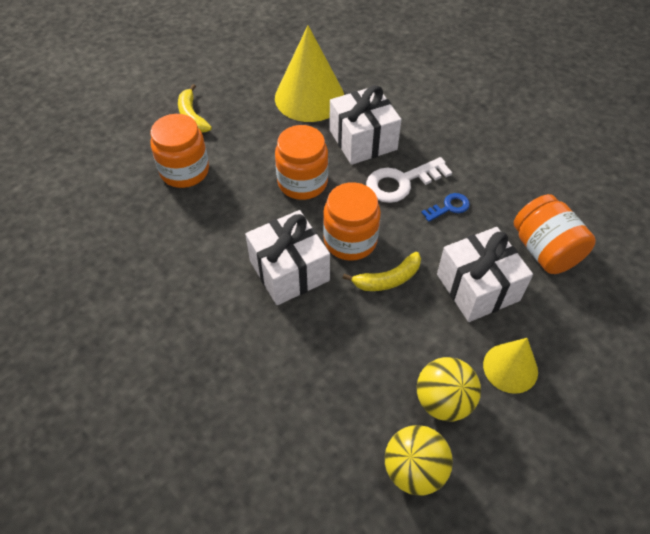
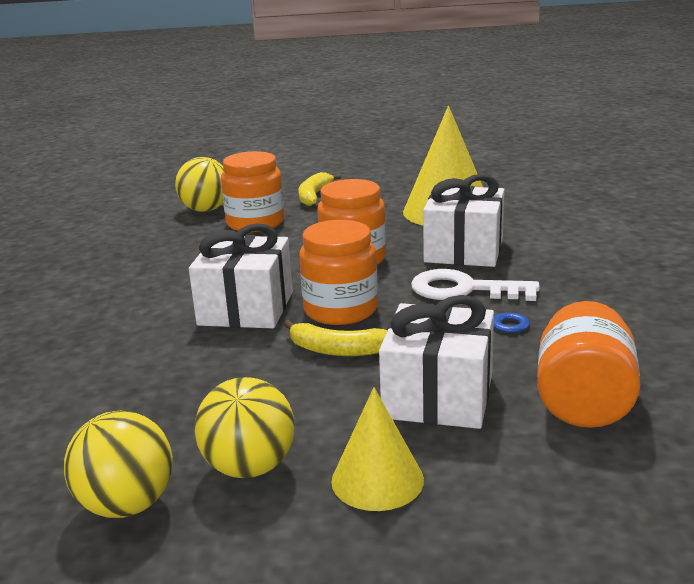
camera: 40 degrees right, 30 degrees down
(123, 171) = (206, 210): none -> yellow ball

